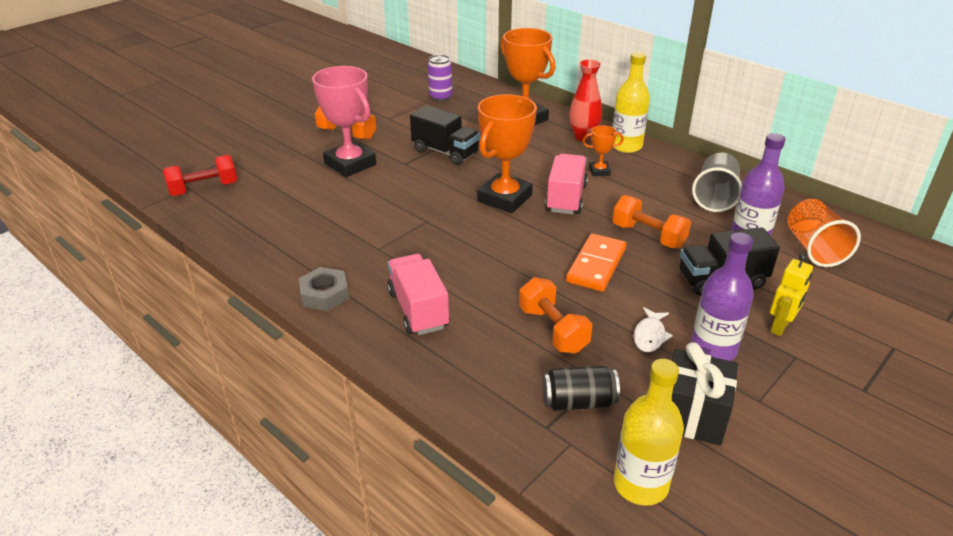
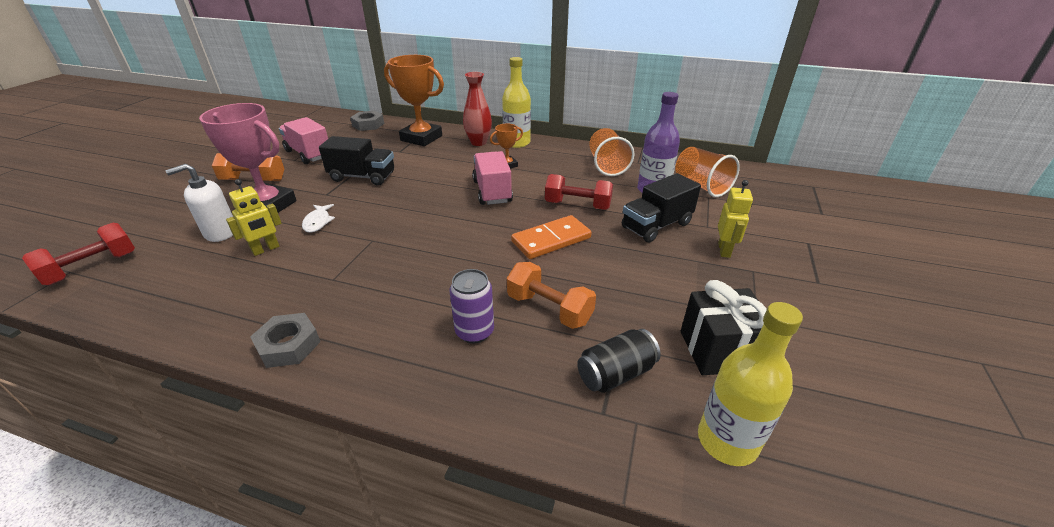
camera: 25 degrees left, 0 degrees up
(304, 181) = (220, 232): none -> white soap dispenser
(335, 206) = (266, 249): none -> yellow robot
(418, 309) = (405, 330): pink truck -> pink truck (309, 154)
(440, 97) = (337, 134): purple can -> purple can (474, 332)
(477, 91) = (368, 125): none -> grey nut
(505, 198) = (438, 203): orange trophy -> none
(596, 265) = (551, 240): orange domino -> orange domino turned 60 degrees clockwise
(648, 236) = (577, 205): orange dumbbell -> red dumbbell
(650, 336) = (634, 288): white fish -> white fish (318, 222)
(713, 350) = (691, 285): purple bottle -> none
(715, 197) = (607, 165): grey cup -> orange cup

